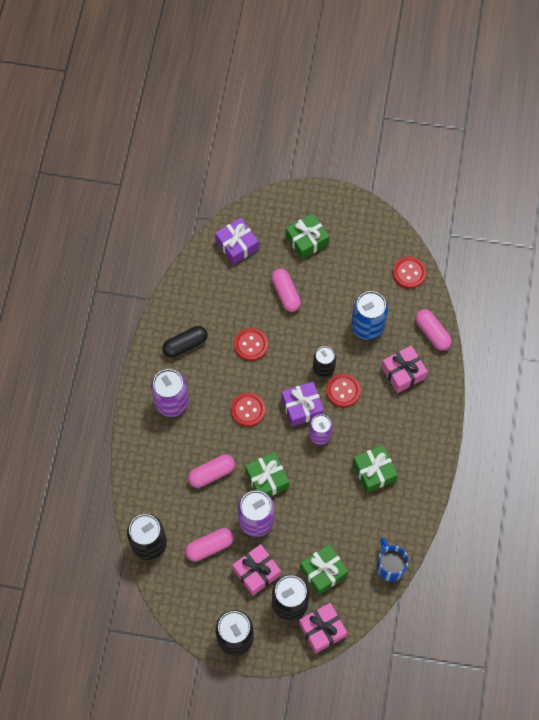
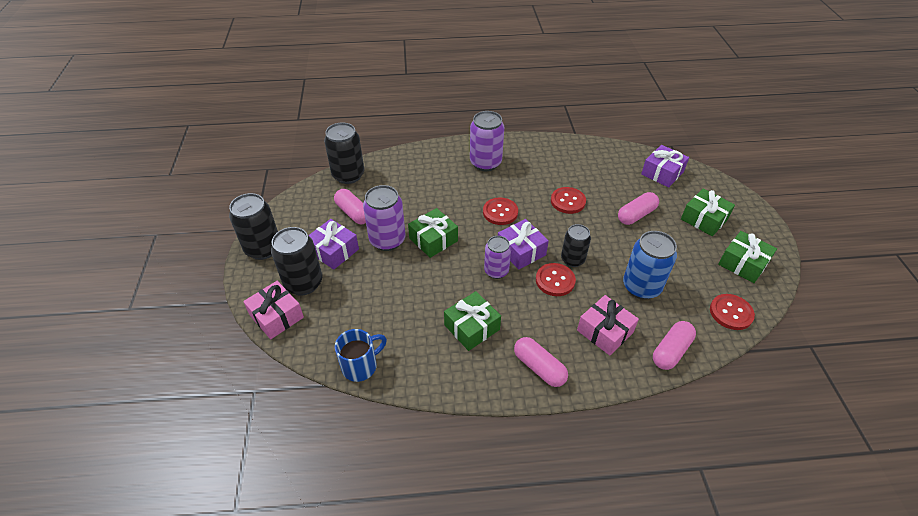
camera: 75 degrees right, 20 degrees down
(185, 345) = (544, 160): black capsule -> none
(211, 473) = (426, 200): pink capsule -> pink capsule (539, 367)
(256, 572) = (334, 251): pink gift -> purple gift
(323, 571) = (343, 304): green gift -> green gift (743, 263)

